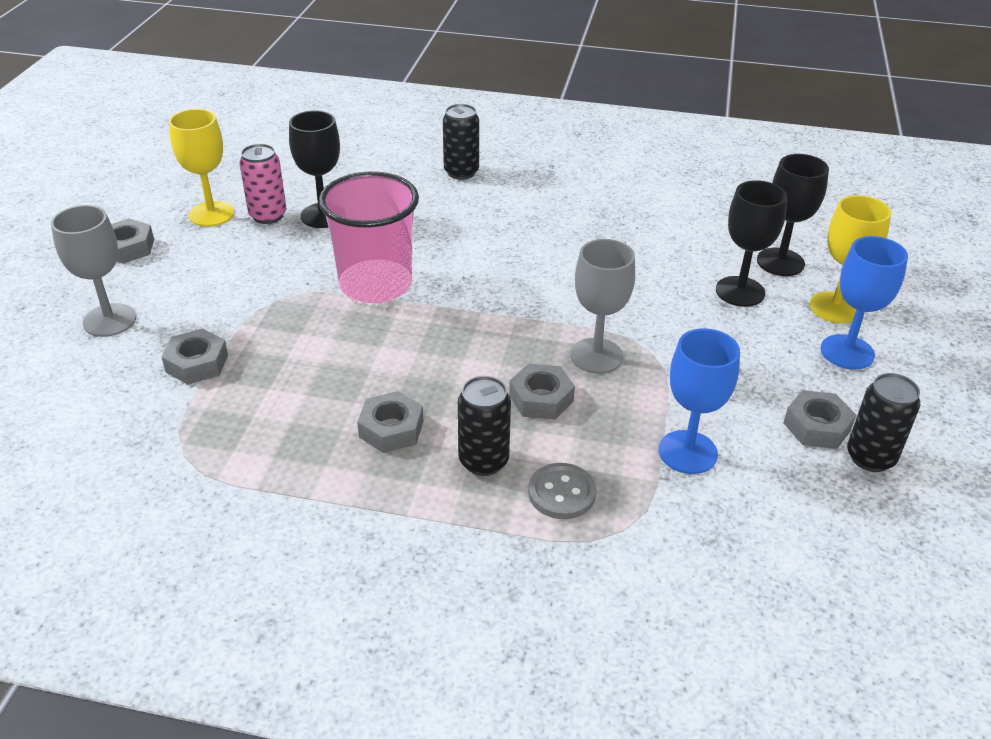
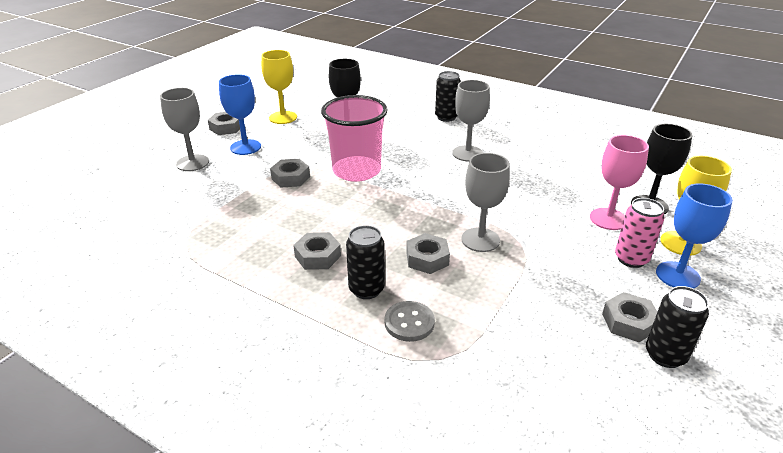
camera: 20 degrees right, 5 degrees down
(197, 363) = (225, 195): grey nut -> grey nut (290, 178)
(268, 215) = (314, 123): pink can -> pink can (631, 259)
(519, 227) = (467, 153): none -> grey goblet
(687, 452) = (516, 317): blue goblet -> blue goblet (245, 147)
(740, 291) = (608, 219): black goblet -> pink goblet

